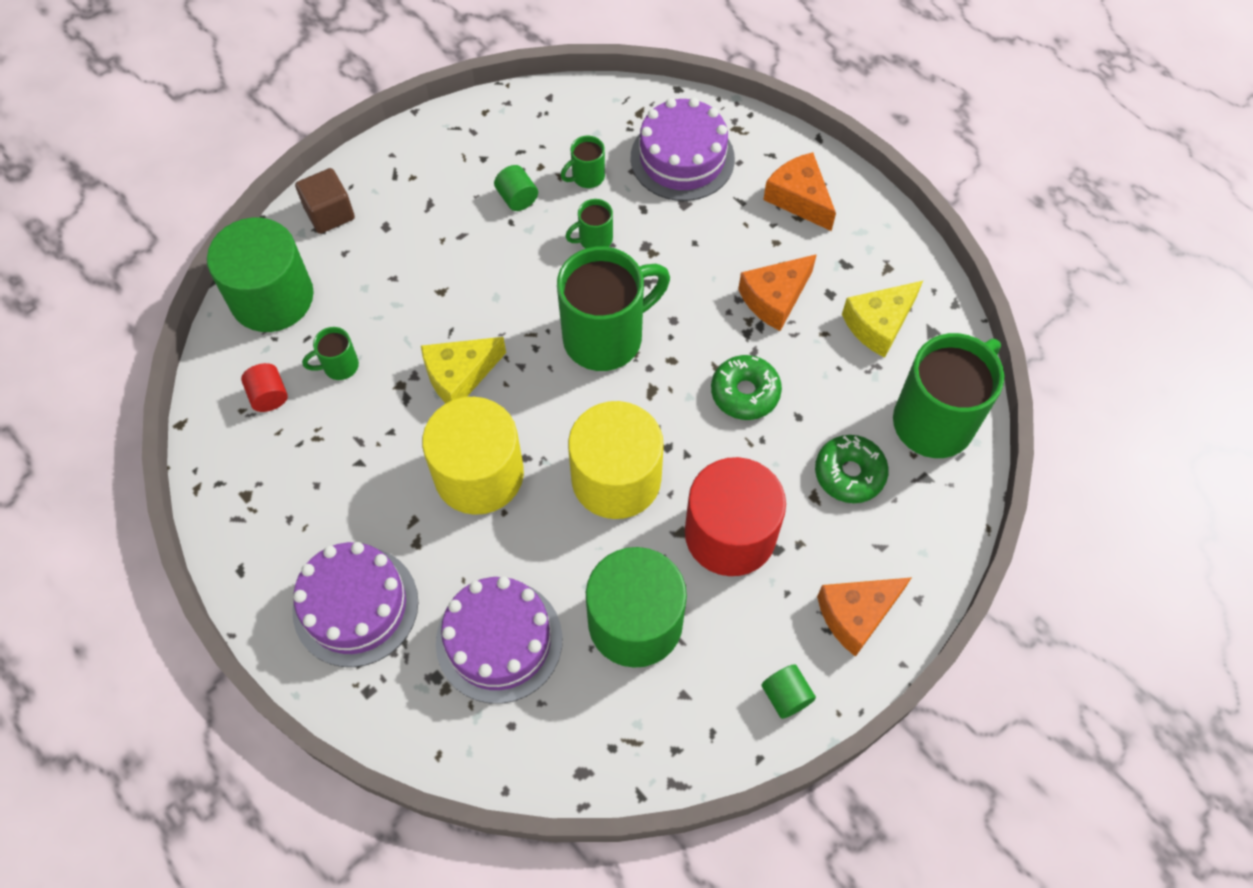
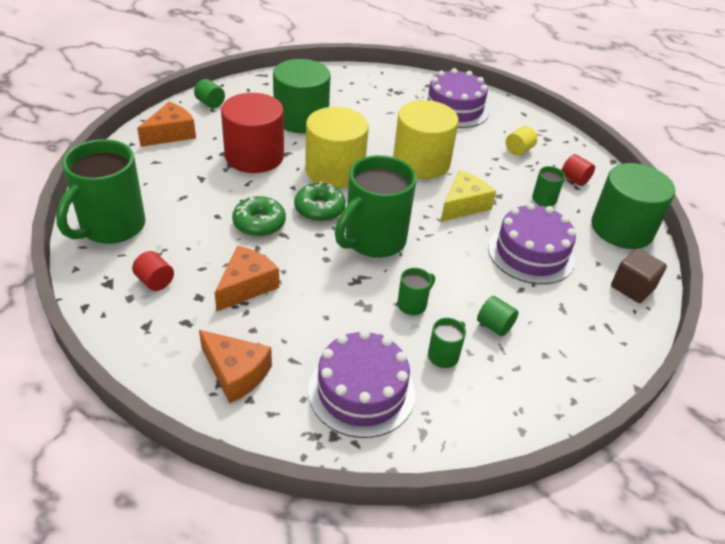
camera: 160 degrees right, 20 degrees down
(311, 475) = (518, 150): none -> yellow cylinder
(499, 640) = (372, 105): purple cake -> purple cake (531, 253)
(849, 473) = (177, 191): green donut -> green donut (319, 209)
(879, 324) = (155, 281): yellow cheese -> red cylinder

